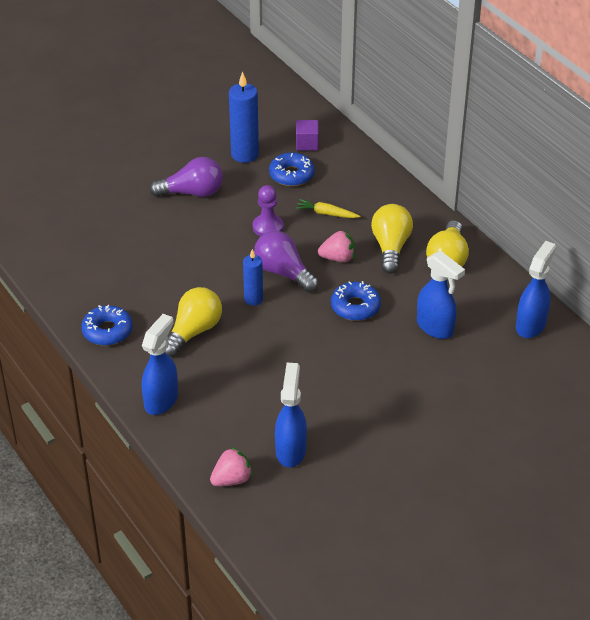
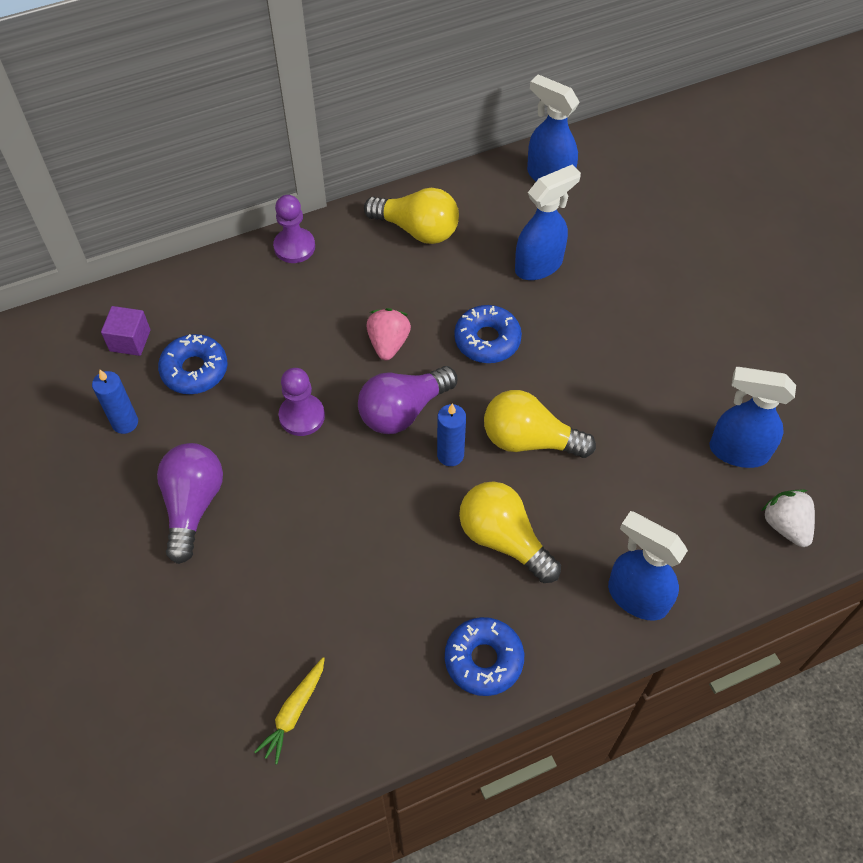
camera: 80 degrees left, 15 degrees up
(232, 479) = (785, 525): pink strawberry -> white strawberry
(244, 154) = (125, 423): blue candle -> blue candle, size x0.61
(326, 213) = (293, 341): yellow carrot -> yellow carrot (294, 712)
(390, 247) = (381, 283): yellow light bulb -> yellow light bulb (529, 440)
(409, 201) = (294, 247): none -> purple pawn

